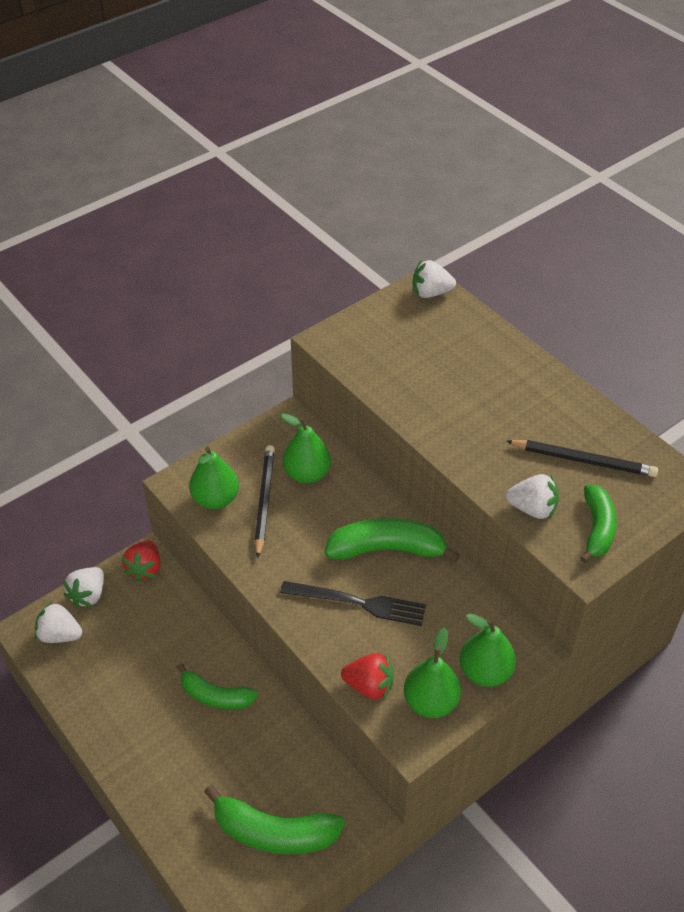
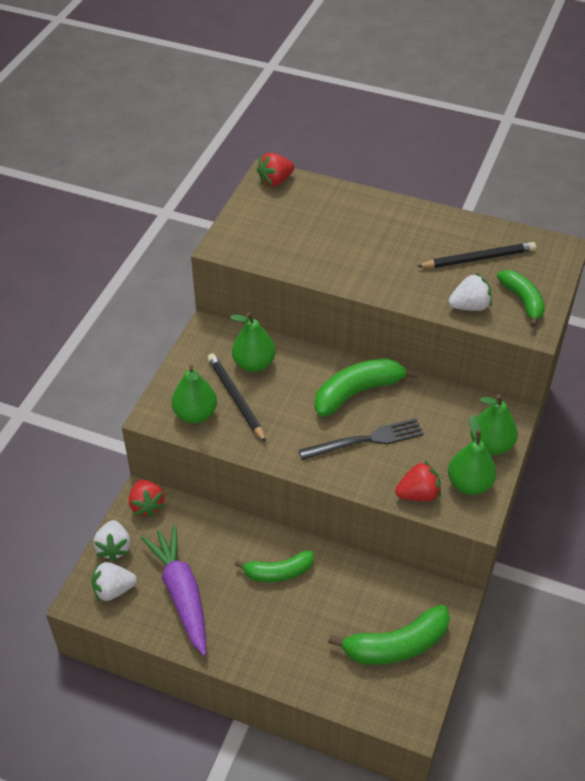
camera: 30 degrees left, 0 degrees up
(115, 669) = (181, 593): none -> purple carrot
(431, 293) = (275, 181): white strawberry -> red strawberry

